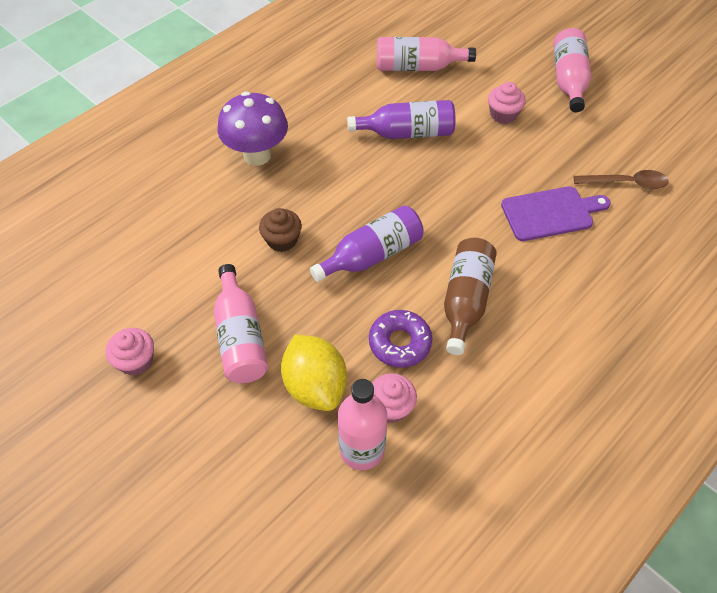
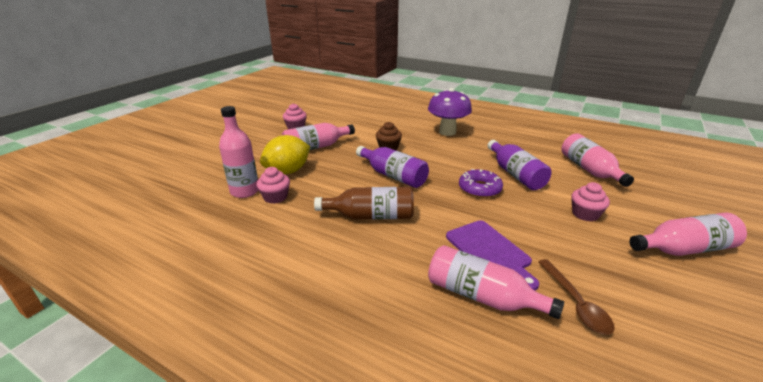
camera: 75 degrees right, 25 degrees down
(400, 343) = (325, 194): purple donut -> purple donut (479, 189)
(612, 242) = (482, 296): none -> pink bottle

